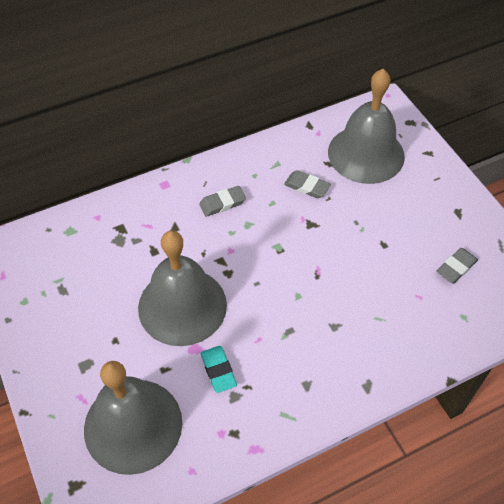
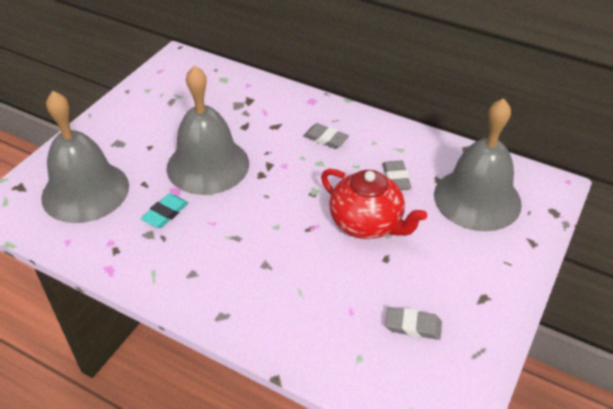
camera: 55 degrees right, 10 degrees down
(340, 234) = (367, 224): none -> red teapot

